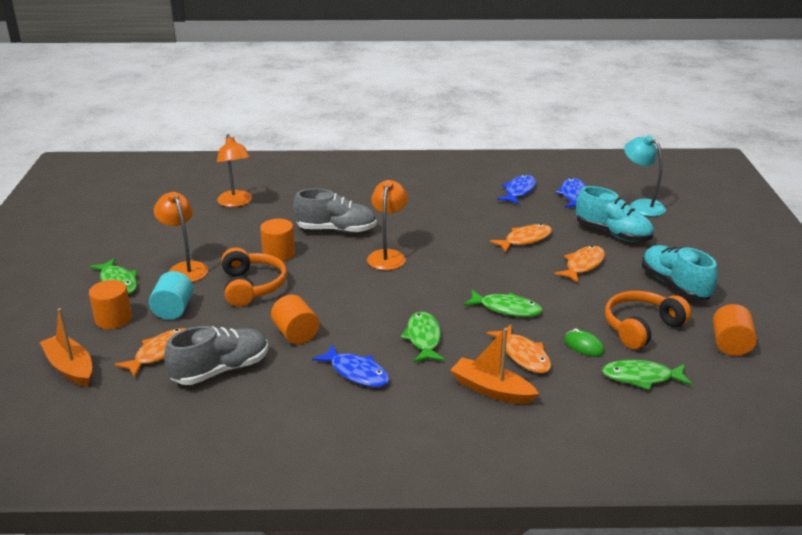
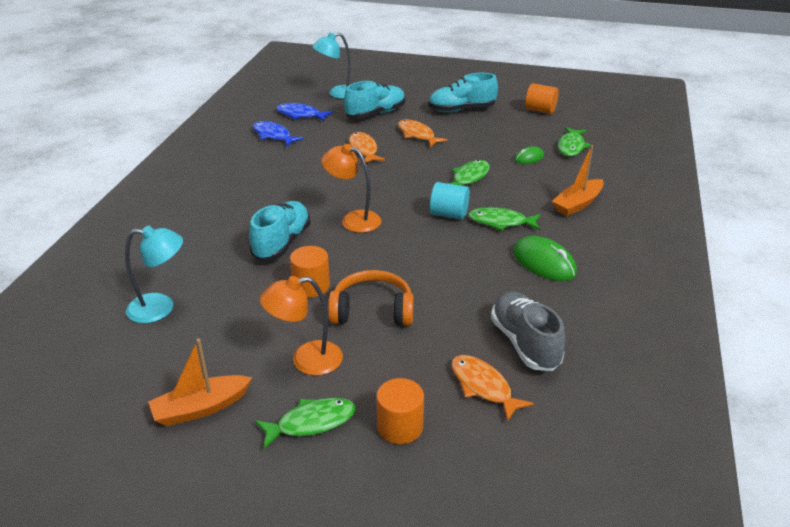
camera: 75 degrees left, 5 degrees up
(70, 368) = (496, 466): orange boat -> orange boat (201, 408)
(173, 310) = (398, 373): turquoise cylinder -> turquoise cylinder (449, 214)
(236, 203) = (160, 308): orange lamp -> turquoise lamp
(296, 334) = (474, 290): orange cylinder -> none
(336, 230) = (282, 243): grey shoe -> turquoise shoe
(356, 372) = (544, 262): blue fish -> green mouse
(523, 355) = (535, 183): orange fish -> none
(641, 327) = (511, 133): orange headphones -> none

